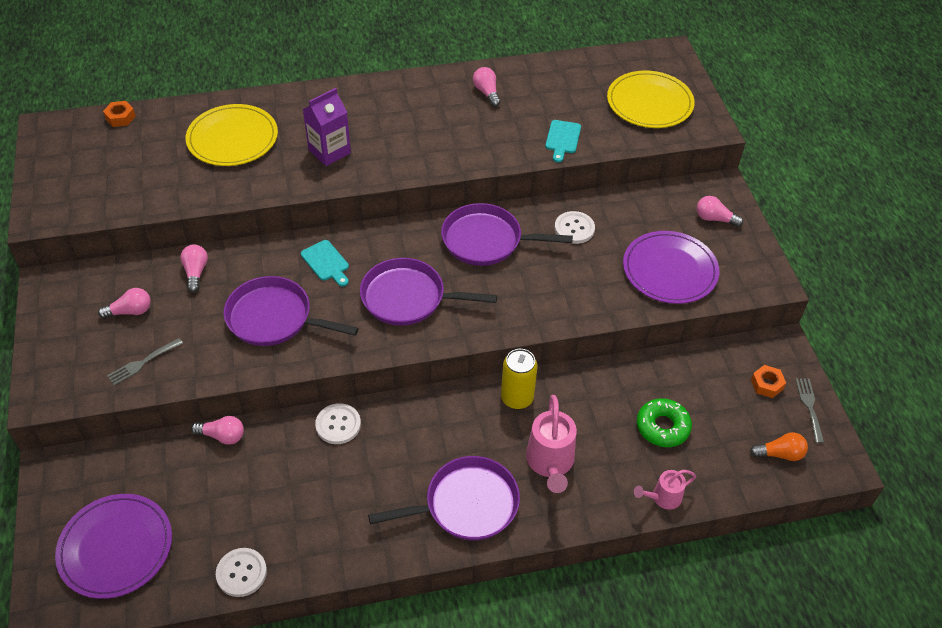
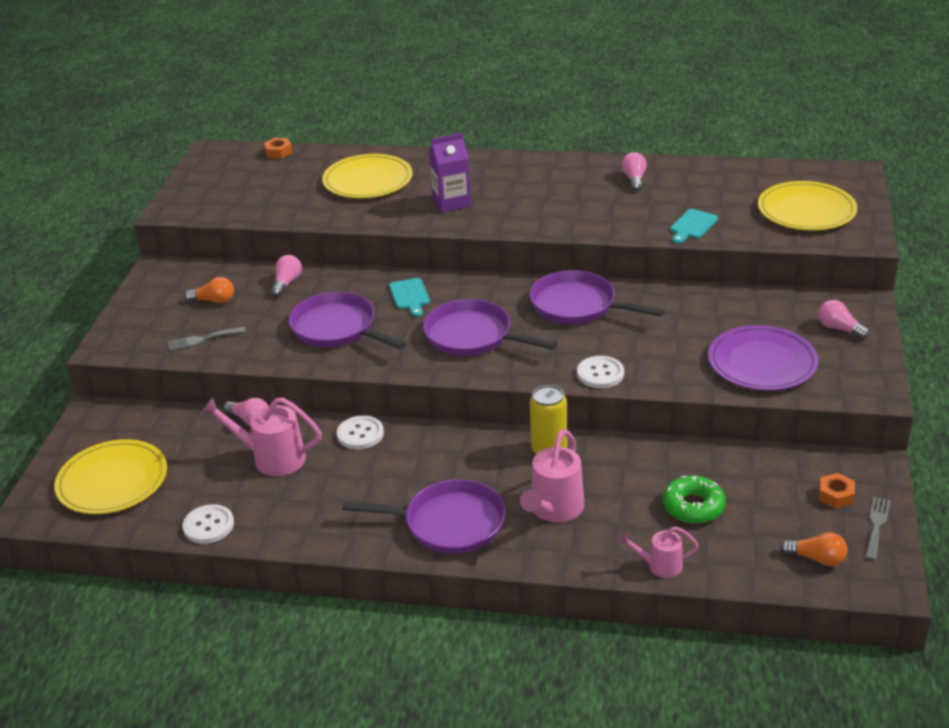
camera: 25 degrees right, 15 degrees down
(116, 547) = (112, 481): purple plate -> yellow plate
(130, 311) = (214, 301): pink light bulb -> orange light bulb
(265, 476) = (271, 458): none -> pink watering can
(574, 228) = (676, 311): white button -> white button (600, 373)

